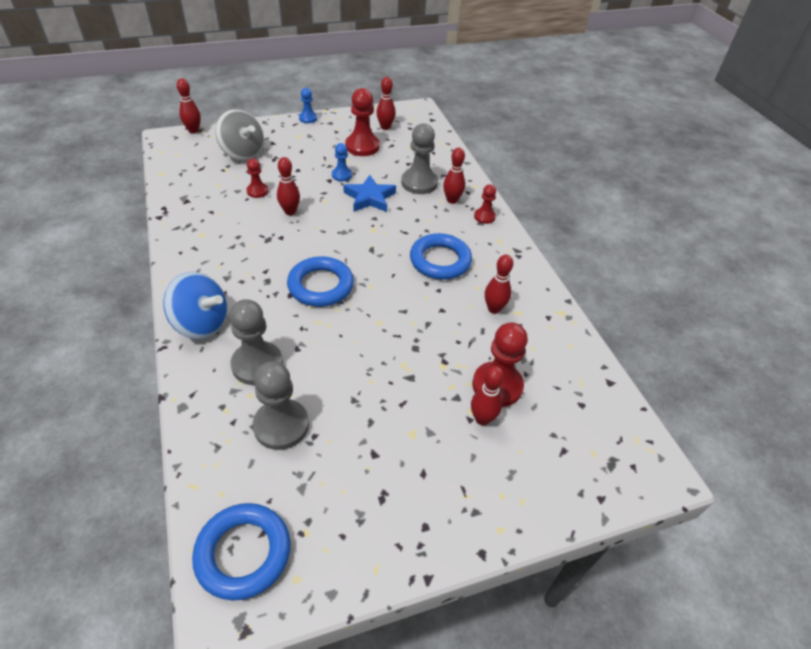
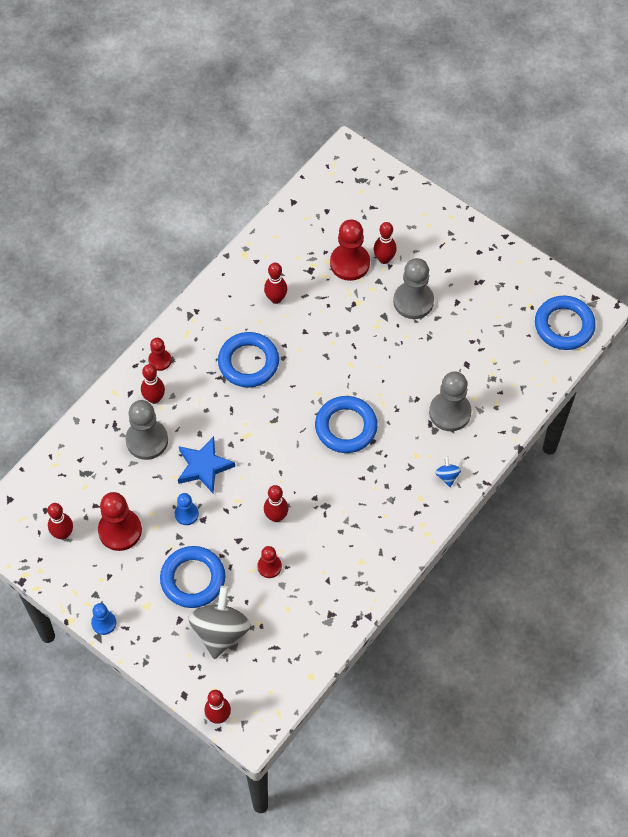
camera: 120 degrees left, 15 degrees up
(201, 324) = (447, 476): blue spinning top -> blue spinning top, size x0.44
(281, 425) = (480, 364): grey pawn -> grey pawn (413, 301)
(292, 158) = (193, 579): none -> blue ring

